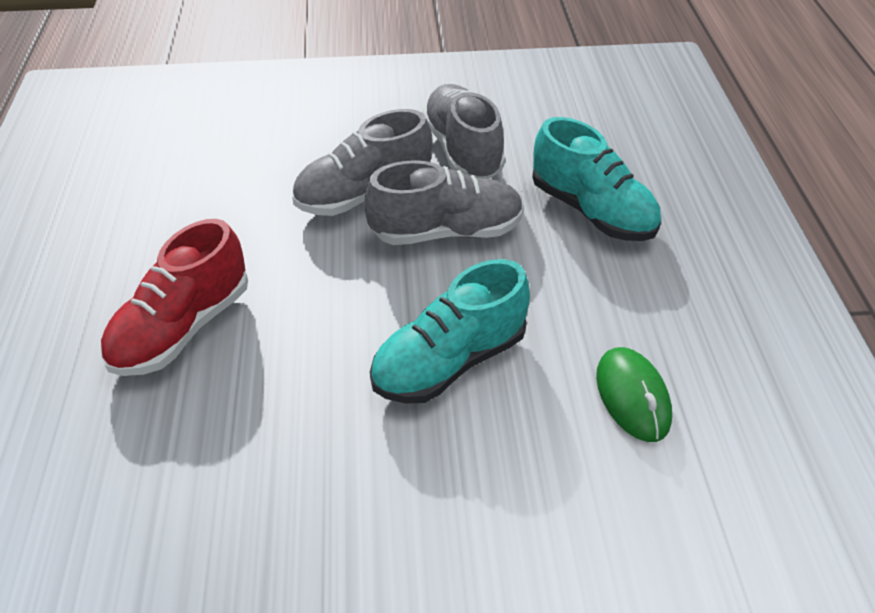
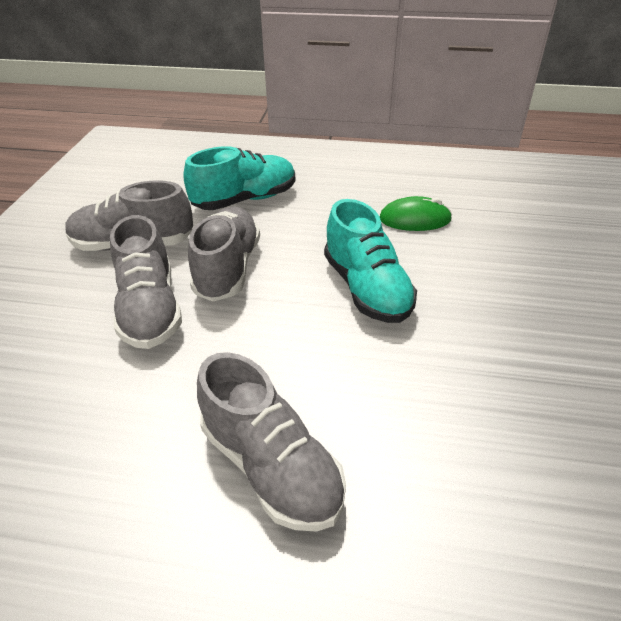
camera: 75 degrees left, 5 degrees down
(182, 328) = (271, 466): red shoe -> grey shoe

